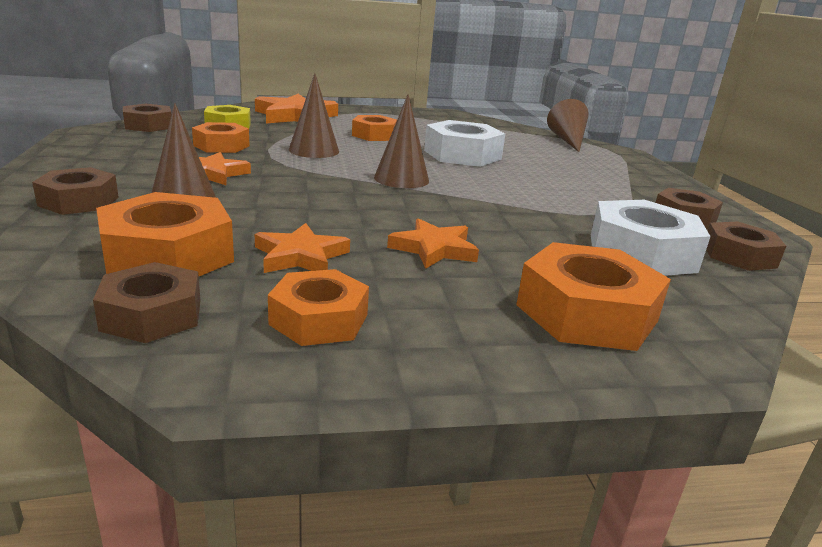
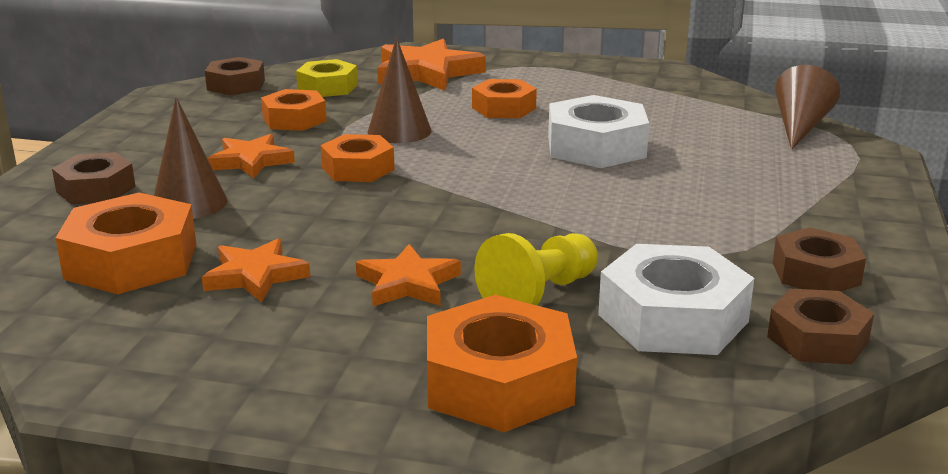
camera: 25 degrees right, 0 degrees up
(152, 315) = (74, 321): brown nut -> none
(319, 319) = (212, 347): orange nut -> orange nut (358, 168)
(401, 179) = (469, 182): brown cone -> none
(537, 246) = (539, 294): none -> yellow pawn

